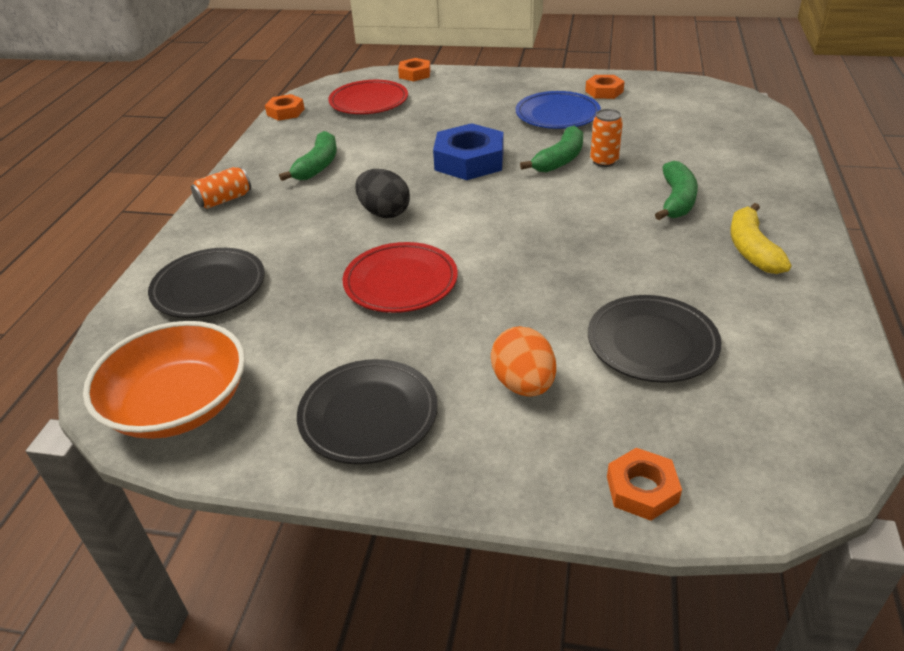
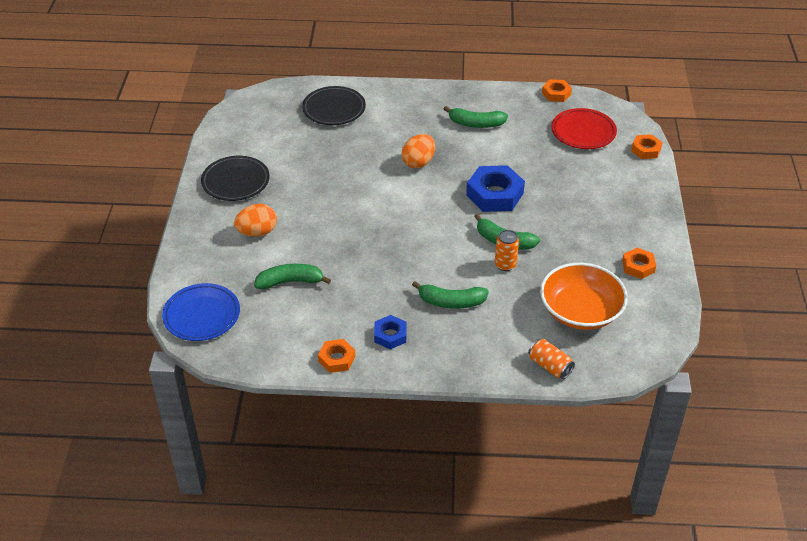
camera: 80 degrees right, 5 degrees up
(179, 405) = (243, 121): orange bowl -> orange bowl (580, 311)
(224, 200) = (426, 93): orange can -> orange can (550, 366)
(384, 212) = (418, 162): black egg -> orange egg
(401, 282) = (343, 179): red plate -> none
(557, 115) = (582, 238): blue plate -> blue plate (202, 315)
(642, 489) = (186, 273): orange nut -> orange nut (336, 359)
(652, 343) = (290, 282): black plate -> green banana
(751, 249) = (390, 335): yellow banana -> blue nut

